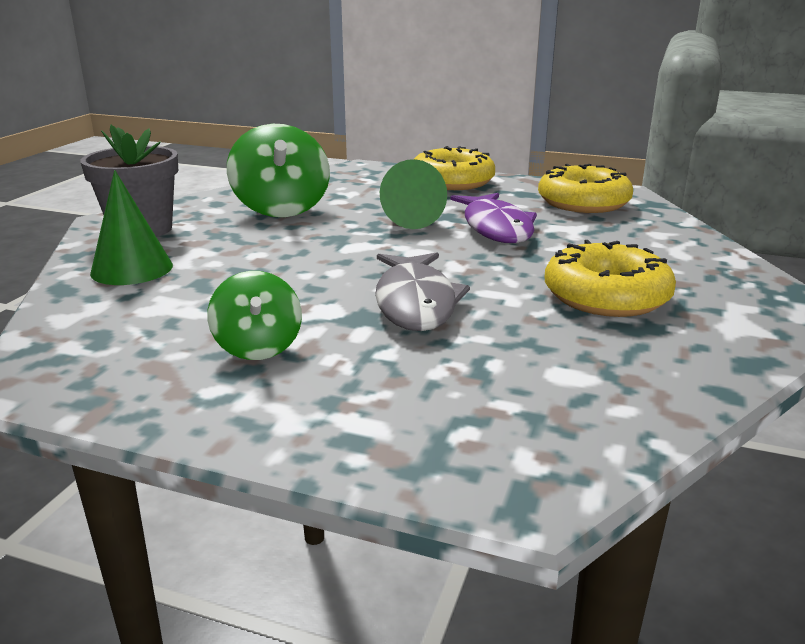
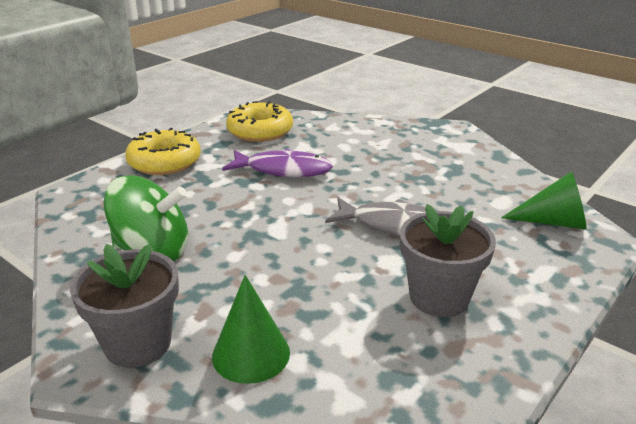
camera: 70 degrees left, 5 degrees up
(258, 347) = (439, 297): green spinning top -> grey flower pot
(409, 218) = (234, 196): green cone -> green cone (553, 222)
(606, 296) = (413, 166): yellow donut -> none

